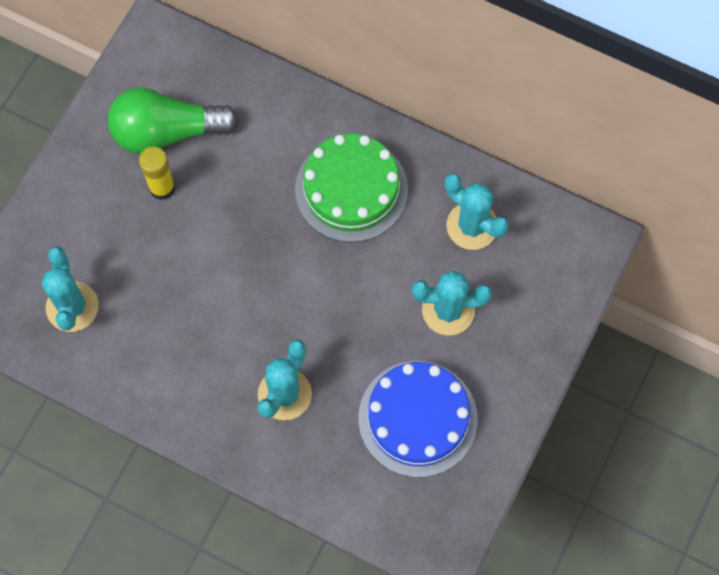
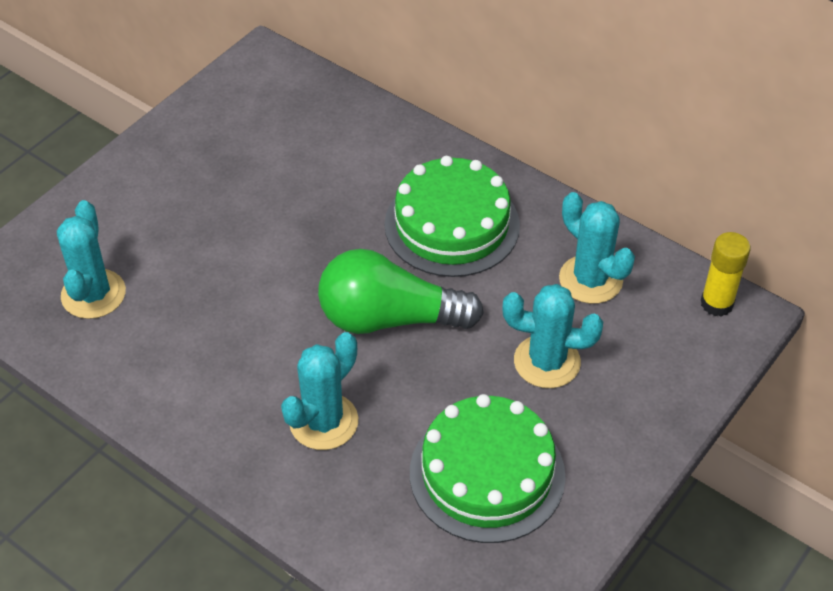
camera: 10 degrees right, 20 degrees down
(162, 188) = (232, 194): yellow glue stick -> yellow glue stick (717, 303)
(167, 132) = (253, 145): green light bulb -> green light bulb (389, 318)
(417, 418) = (487, 474): blue cake -> green cake

